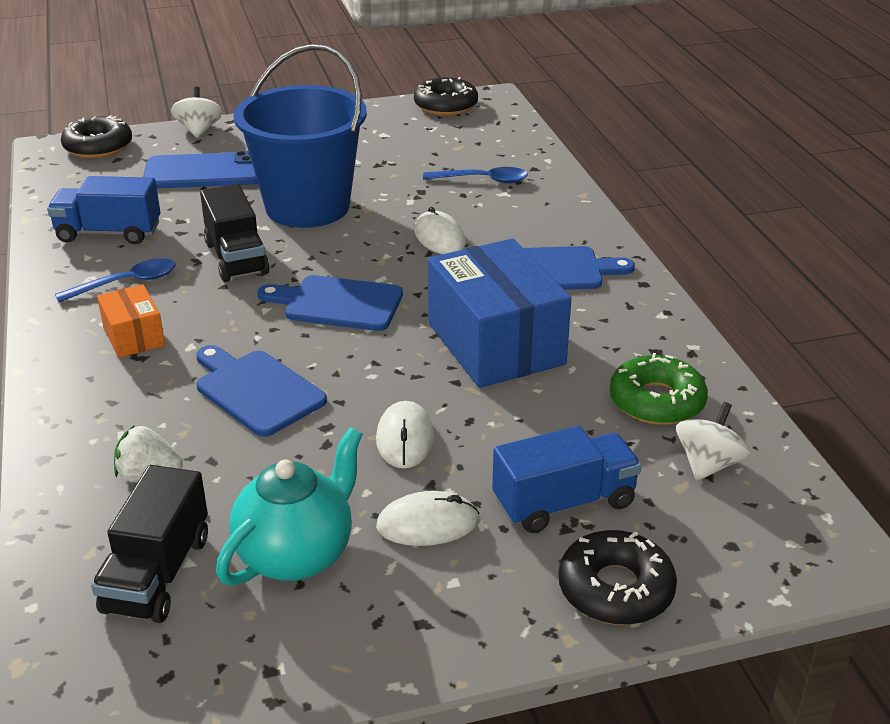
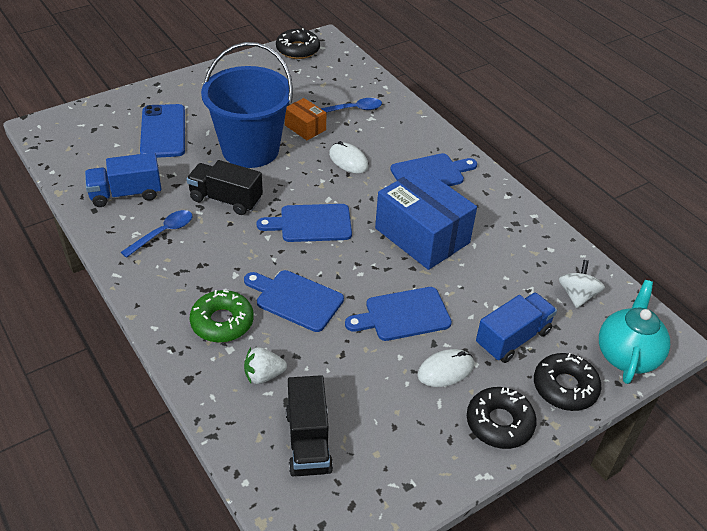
camera: 20 degrees left, 10 degrees up
(98, 146) = (73, 120): black donut -> black donut (499, 423)
(134, 336) = (193, 274): orange box -> orange box (305, 127)
(199, 130) = (139, 95): white spinning top -> none
(204, 172) = (163, 131): blue phone -> blue phone turned 75 degrees counterclockwise
(236, 258) = (226, 199): black truck -> black truck turned 150 degrees clockwise
(297, 554) = (382, 408): turquoise teapot -> turquoise teapot (626, 355)
(405, 438) = (403, 315): white mouse -> blue cutting board
(656, 401) = (531, 258): green donut -> green donut (222, 322)

